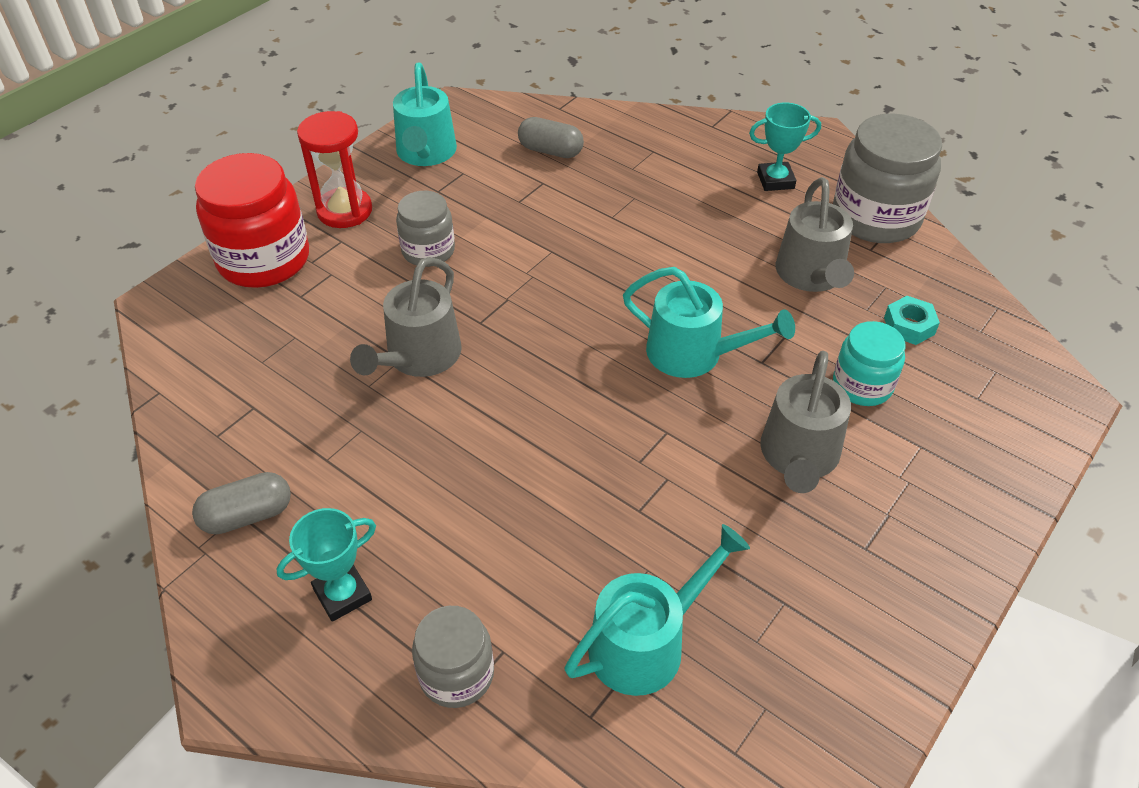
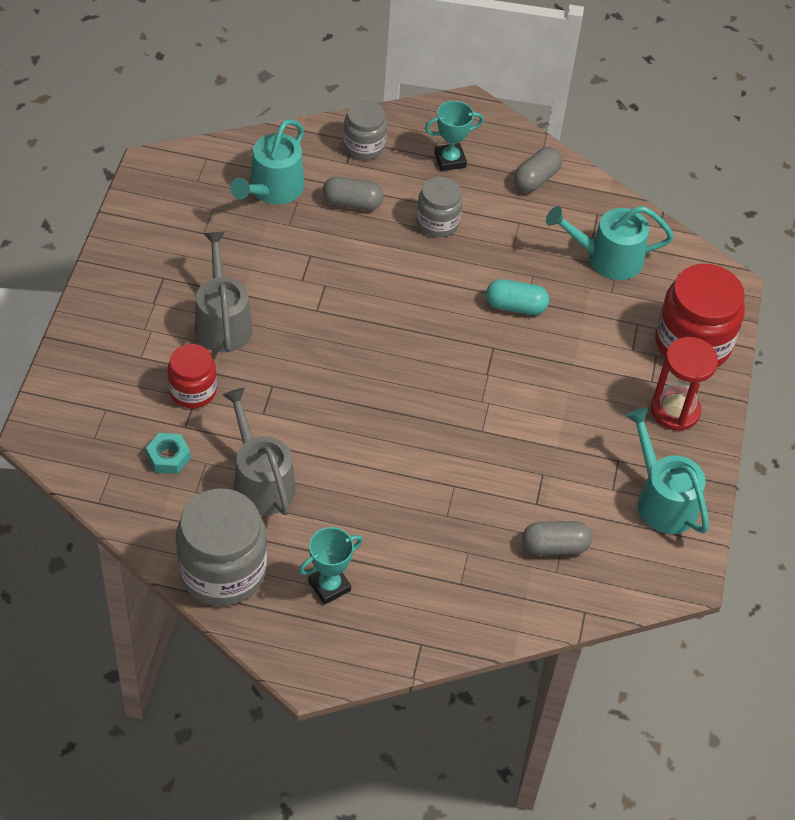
camera: 150 degrees right, 5 degrees up
(342, 594) = (450, 160): turquoise trophy -> turquoise trophy turned 45 degrees clockwise
(419, 357) = (515, 306): grey watering can -> turquoise capsule
(428, 251) = (577, 396): grey jar -> grey jar (437, 222)
(535, 572) = (352, 203): none -> grey capsule
(693, 354) = (324, 375): turquoise watering can -> turquoise watering can (607, 258)
(862, 385) = (193, 391): turquoise jar -> red jar

